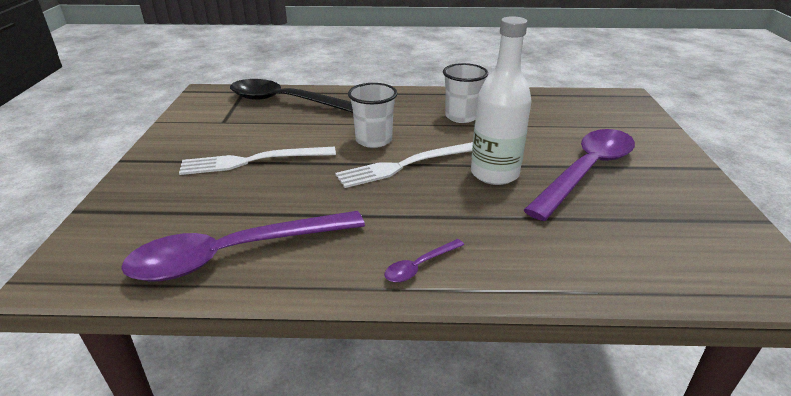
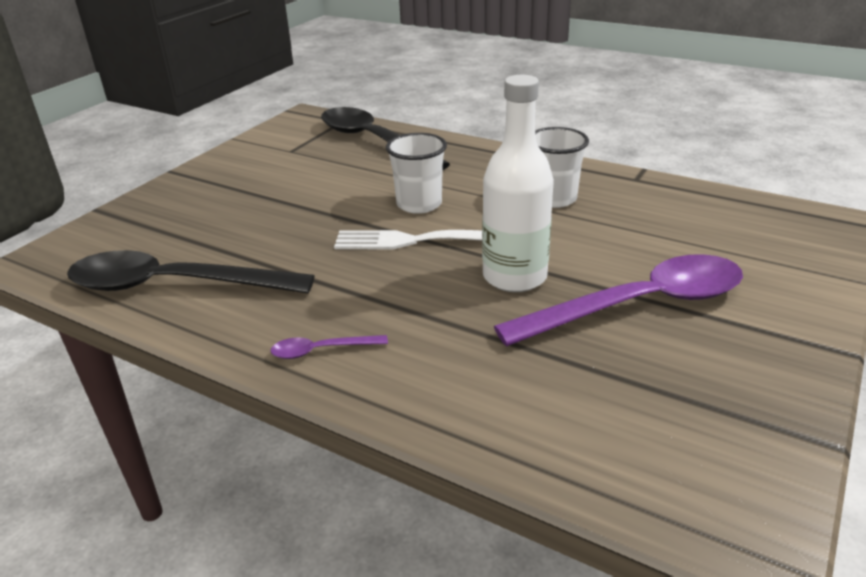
camera: 30 degrees right, 0 degrees up
(234, 254) = (174, 285): purple spoon -> black spoon
(253, 161) = (277, 198): white fork -> none

